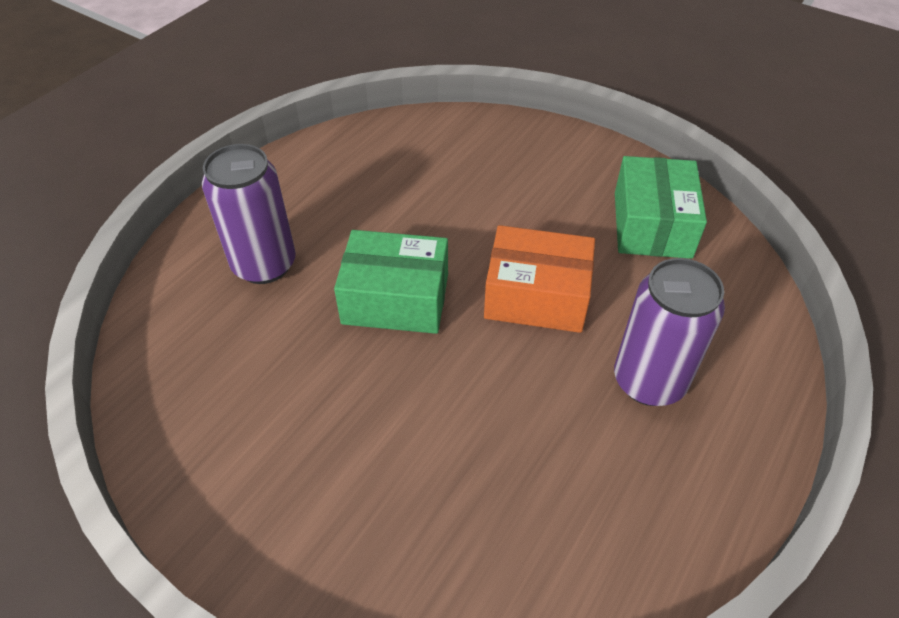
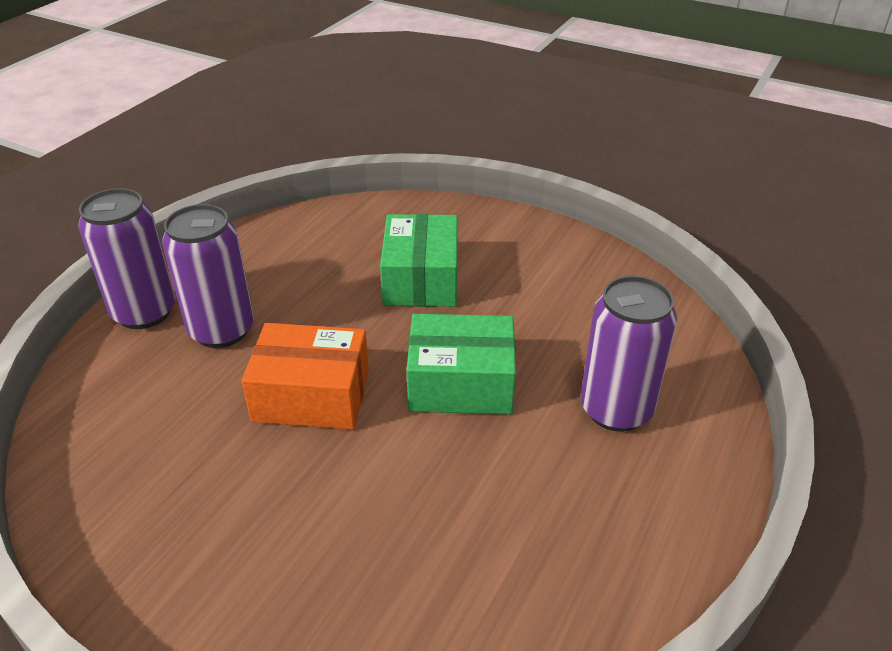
camera: 175 degrees right, 10 degrees down
(652, 224) = (145, 493): green box -> green box (421, 279)
(751, 415) = (144, 312): none -> purple can

